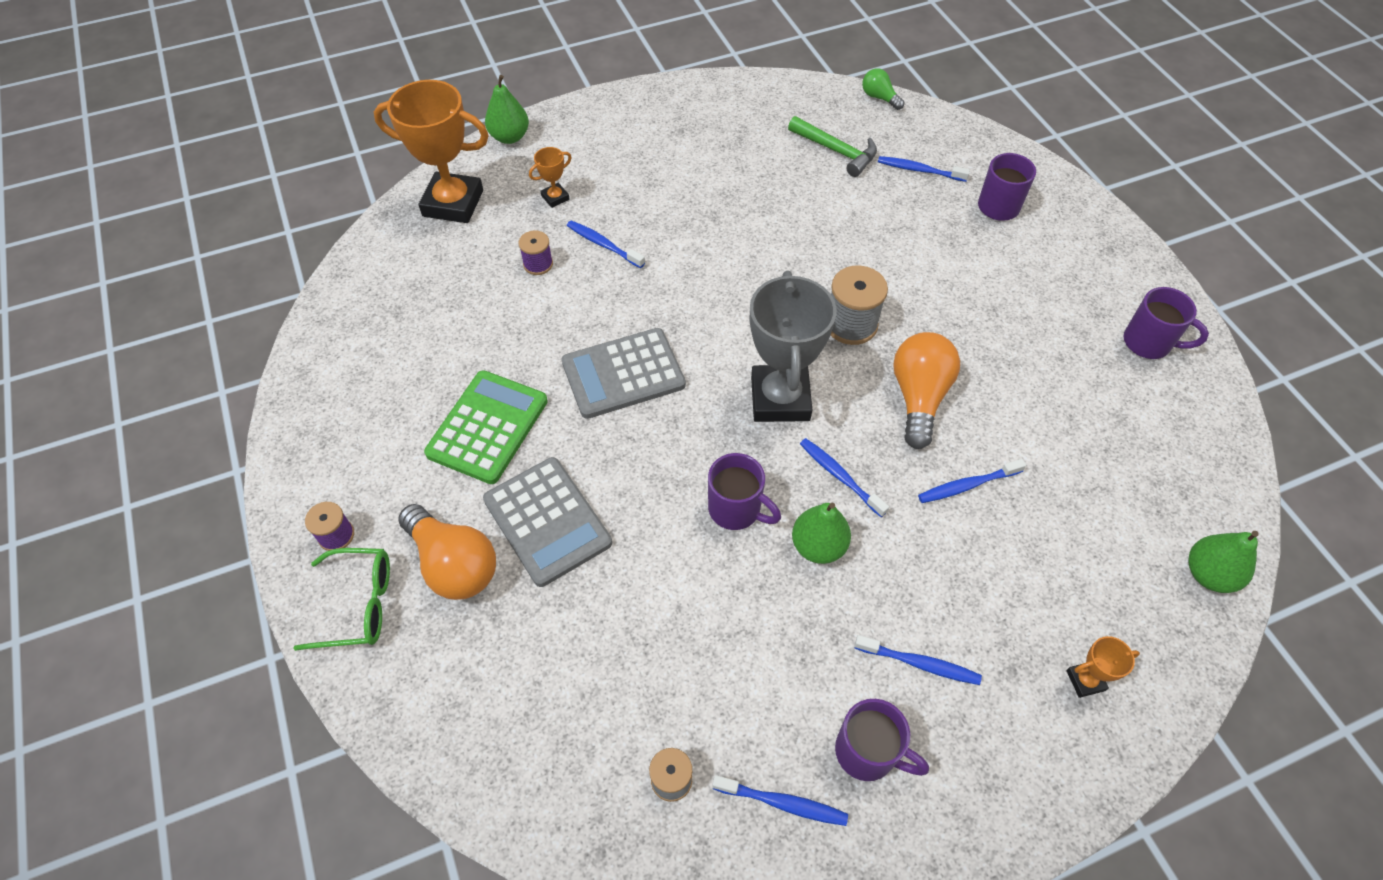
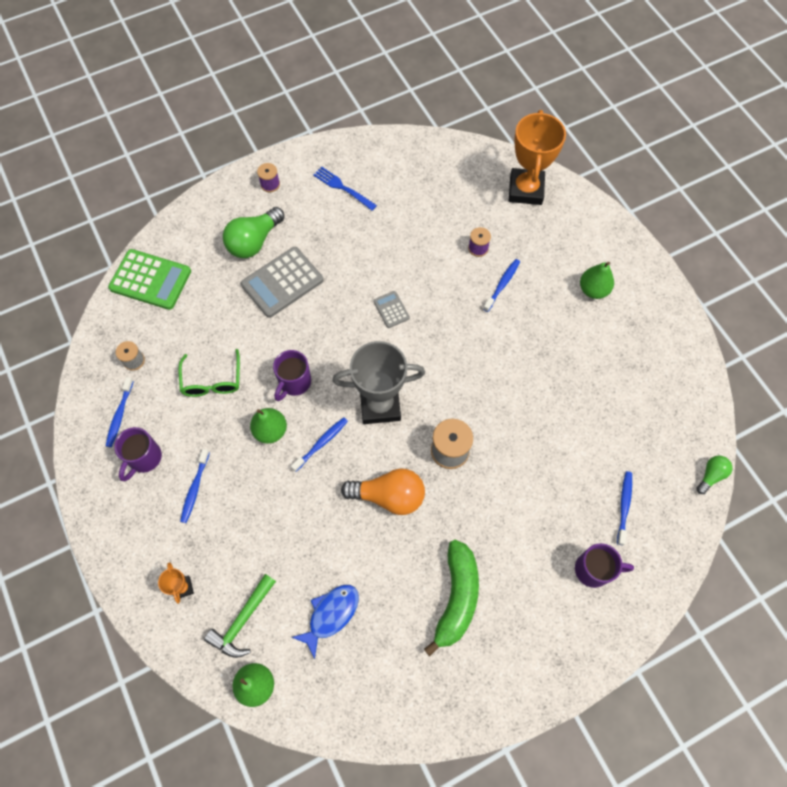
camera: 85 degrees right, 10 degrees up
(359, 604) = (230, 204): green glasses -> green glasses (212, 381)
(379, 424) = (343, 188): none -> blue fork
(454, 564) = (254, 241): orange light bulb -> green light bulb
(487, 427) = (345, 242): green calculator -> green calculator (150, 280)
(510, 137) = (599, 211): green pear -> green pear (593, 290)
(555, 198) = (542, 249): orange trophy -> none
(623, 374) = (391, 309): grey calculator -> grey calculator, size x0.50
(836, 151) = (633, 439): green hammer -> green hammer (242, 620)
(967, 485) = (318, 525): blue toothbrush -> none
(1050, 336) = (456, 598): none -> green banana
(1094, 476) = (331, 615): none -> blue fish
(1149, 343) = (458, 678): purple mug -> none

